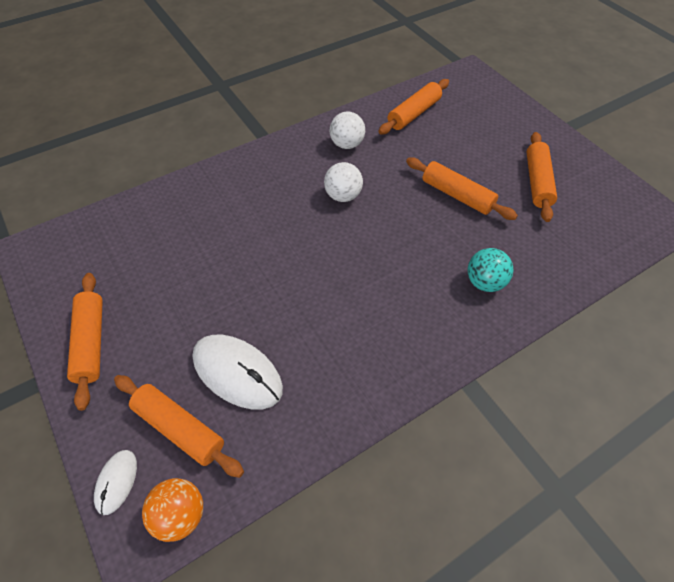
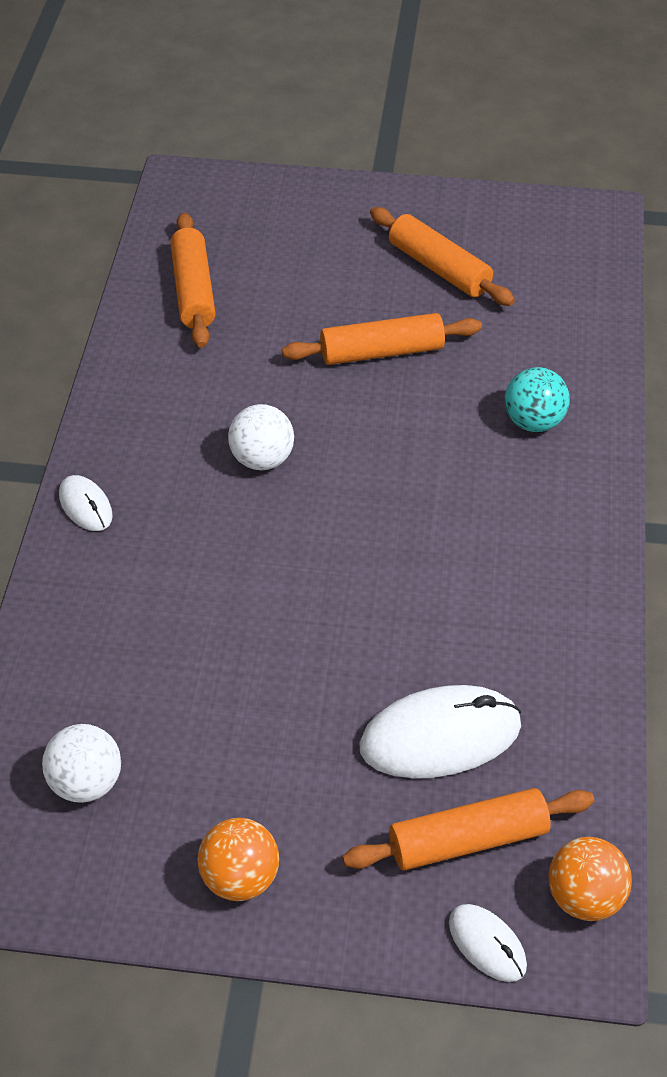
camera: 50 degrees left, 5 degrees down
(91, 343) = (240, 877): orange rolling pin -> orange ball
(257, 158) = (85, 505): none -> white mouse
(347, 144) = (171, 394): white ball -> white ball (86, 782)

